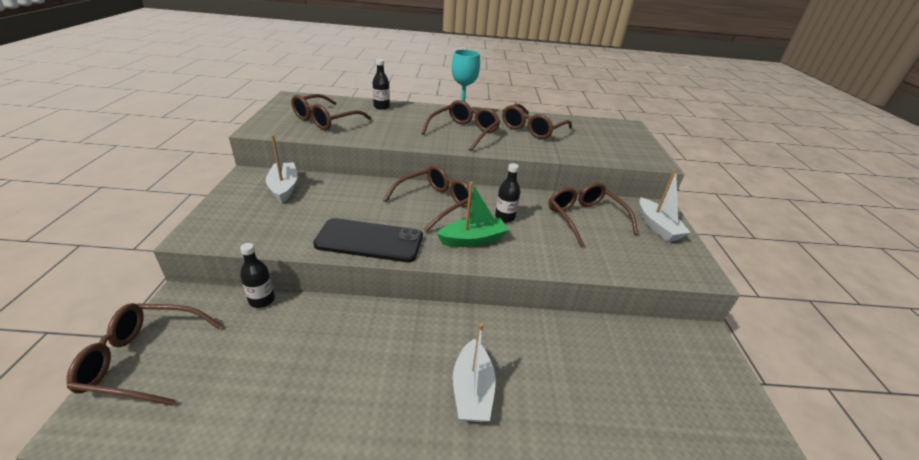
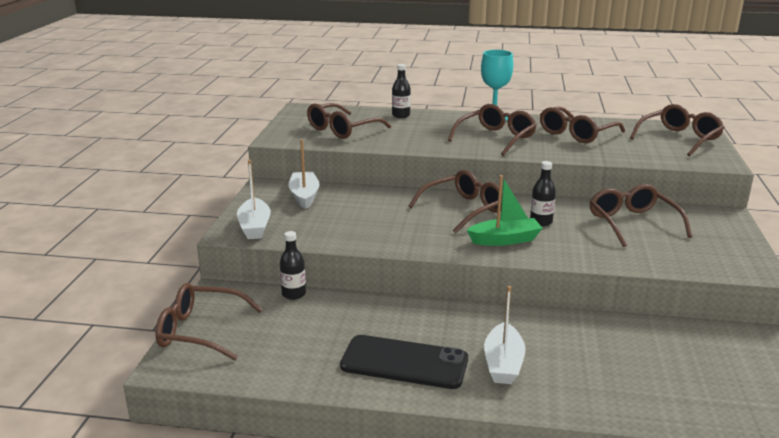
camera: 10 degrees right, 10 degrees down
(369, 241) = (398, 239): black phone -> black phone (404, 363)
(616, 136) = (679, 139): none -> brown glasses
(657, 227) = (718, 231): white boat -> white boat (254, 227)

